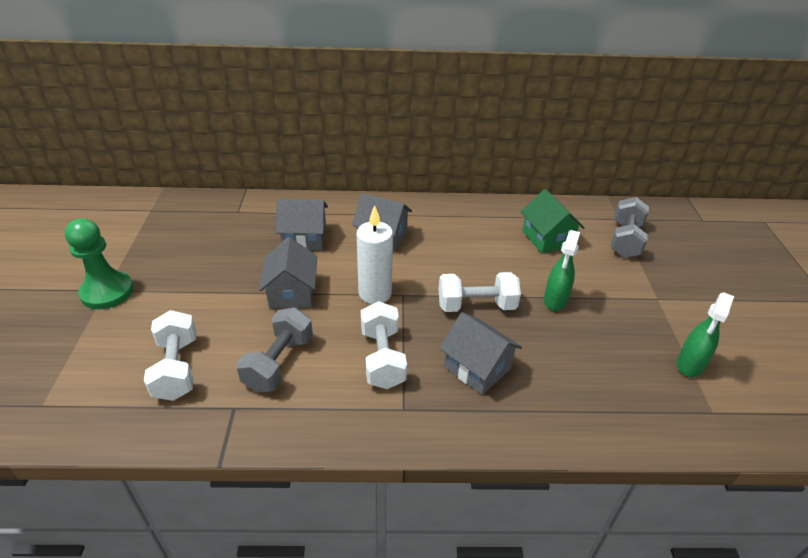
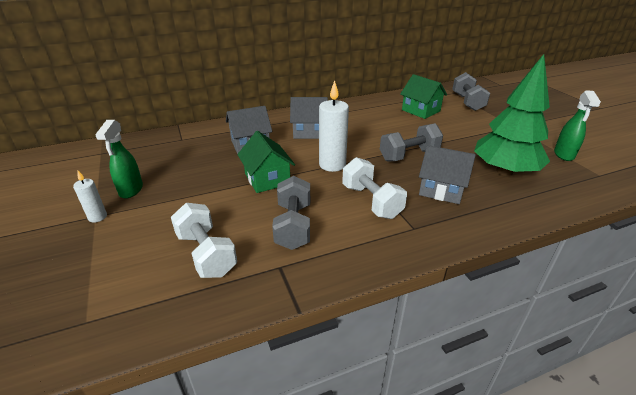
camera: 20 degrees left, 5 degrees down
(107, 292) = (97, 217): green pawn -> white candle
(292, 292) = (267, 179): grey house -> green house
(476, 306) = (409, 155): white dumbbell -> grey dumbbell
(555, 301) = (456, 141): green spray bottle -> green spray bottle (131, 190)
(581, 365) = (504, 171): none -> green tree

